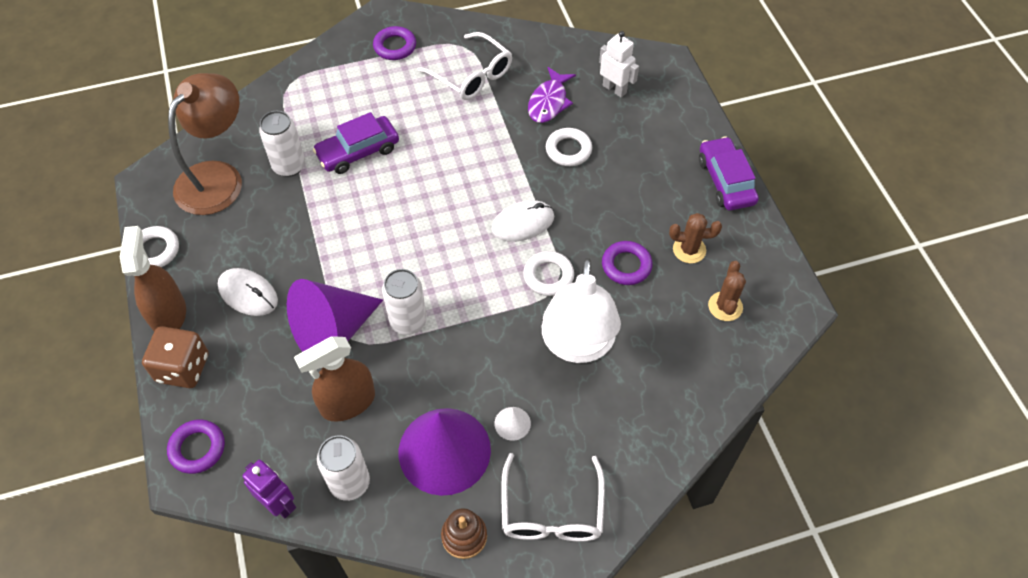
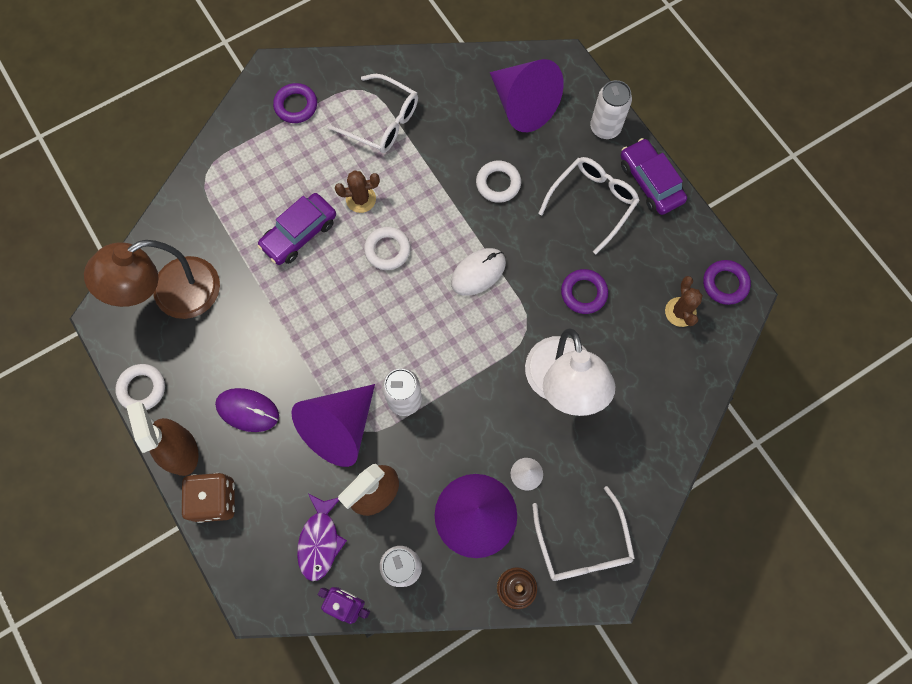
camera: 15 degrees left, 15 degrees up
(197, 448) = (257, 573): purple ring -> purple ring (725, 284)
(218, 177) = (173, 295): brown lamp -> brown lamp turned 135 degrees counterclockwise
(248, 294) = (248, 410): white mouse -> purple mouse
(289, 166) = (238, 266): white can -> white can (605, 128)
(548, 276) = (517, 321): white ring -> white ring (387, 250)
(549, 102) = (465, 134): purple fish -> purple fish (320, 541)
(614, 89) = (523, 105): white robot -> purple cone
(660, 186) = (593, 202): none -> white glasses
(689, 250) = (635, 262): brown cactus -> brown cactus (361, 199)

